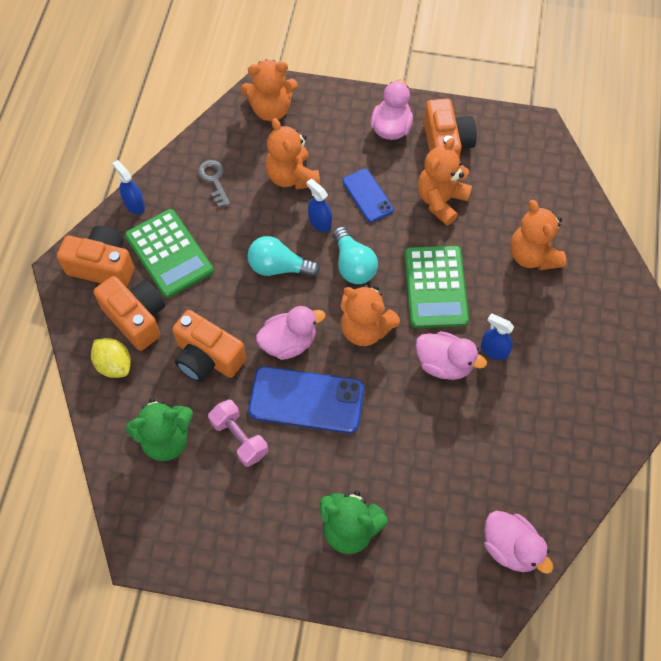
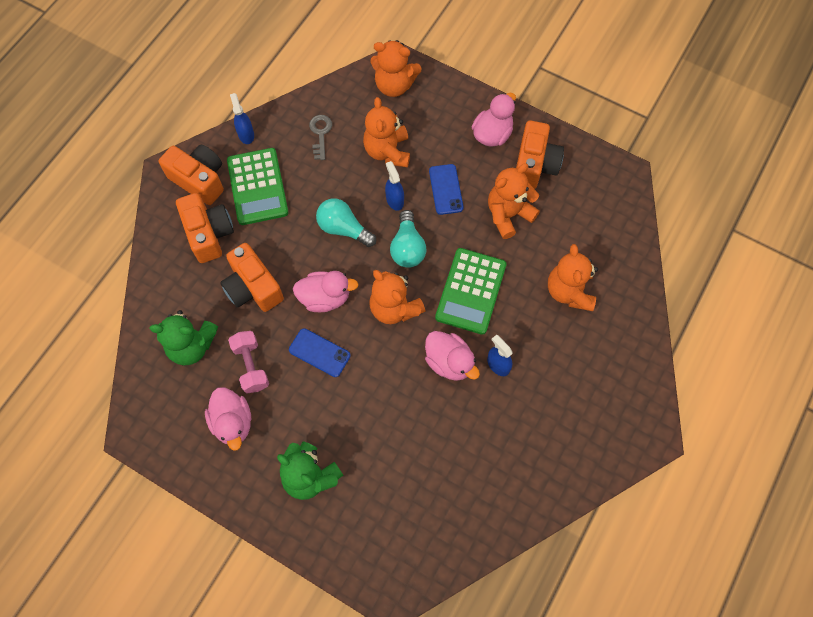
camera: 20 degrees right, 5 degrees up
(114, 365) = (175, 268): yellow lemon -> none
(306, 400) = (319, 352): blue phone -> blue phone, size x0.59
(511, 548) = (438, 543): pink duck -> pink duck (233, 422)

